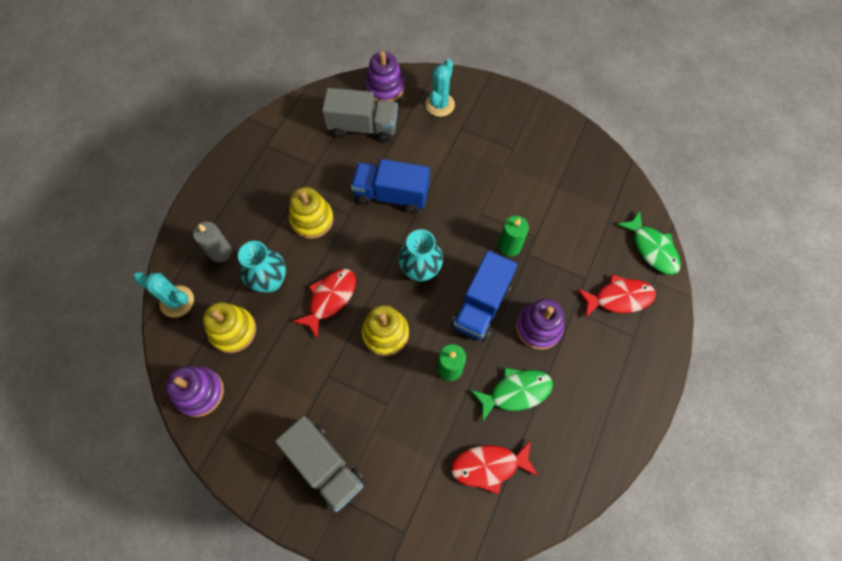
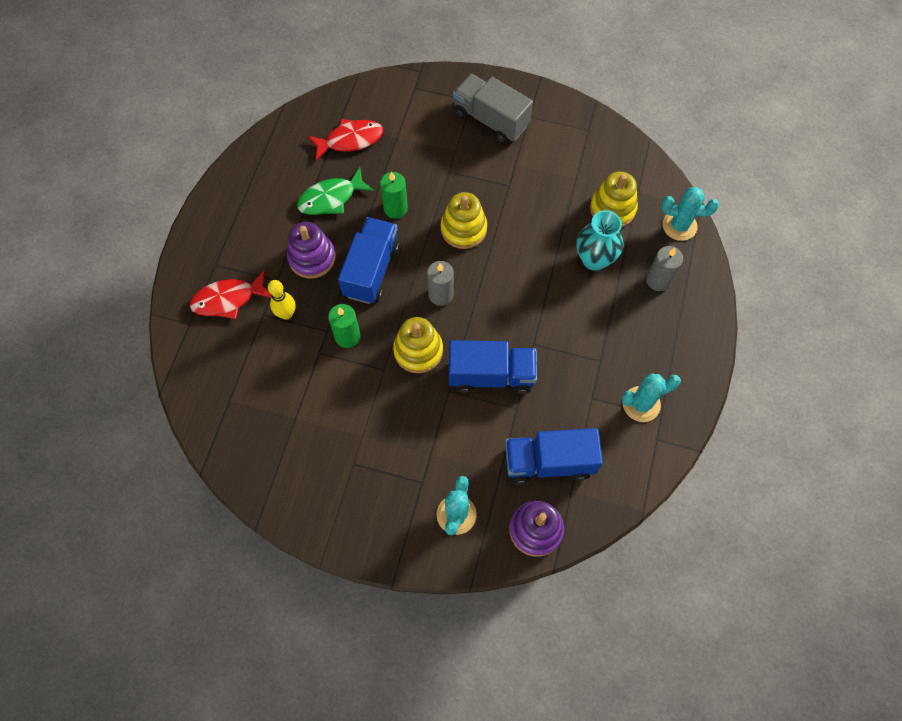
camera: 170 degrees right, 0 degrees up
(200, 392) = (621, 155): purple stacking toy -> none
(278, 155) = (641, 404): none -> turquoise cactus
(312, 220) = (573, 331): yellow stacking toy -> yellow stacking toy (418, 350)
(330, 299) = (527, 252): red fish -> none
(363, 127) = (549, 462): grey truck -> blue truck
(420, 270) = (440, 295): turquoise vase -> grey candle
(564, 275) = (286, 314): none -> yellow bowling pin
(652, 248) = (187, 359): green fish -> none

